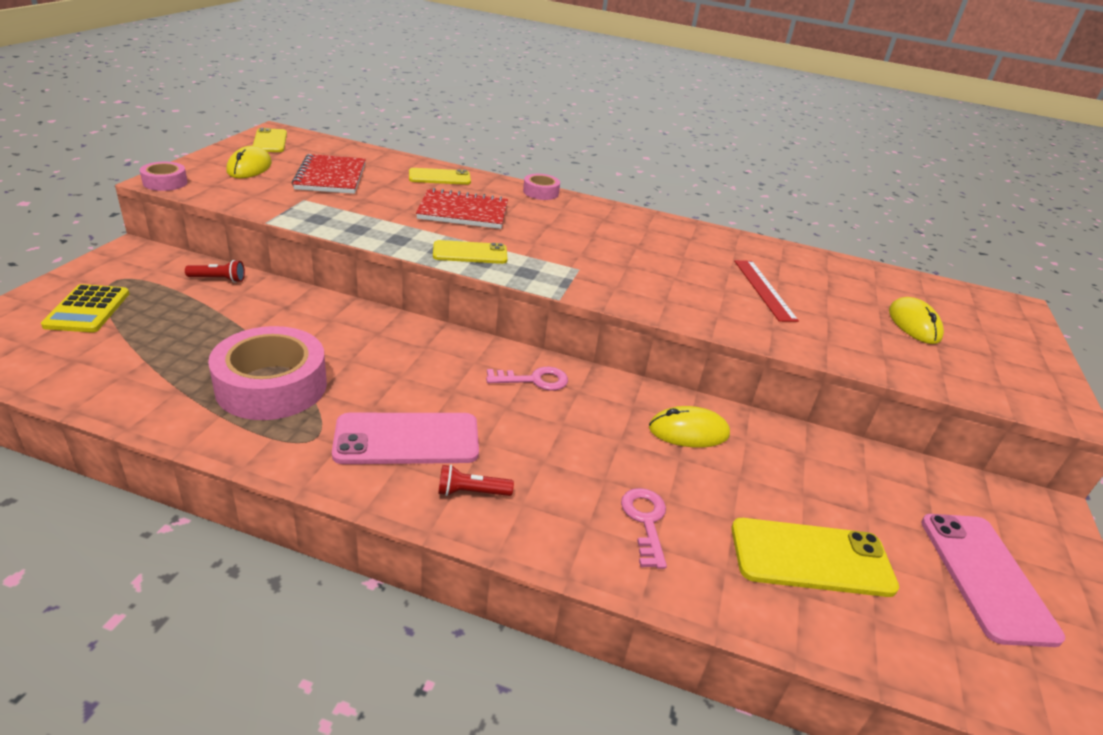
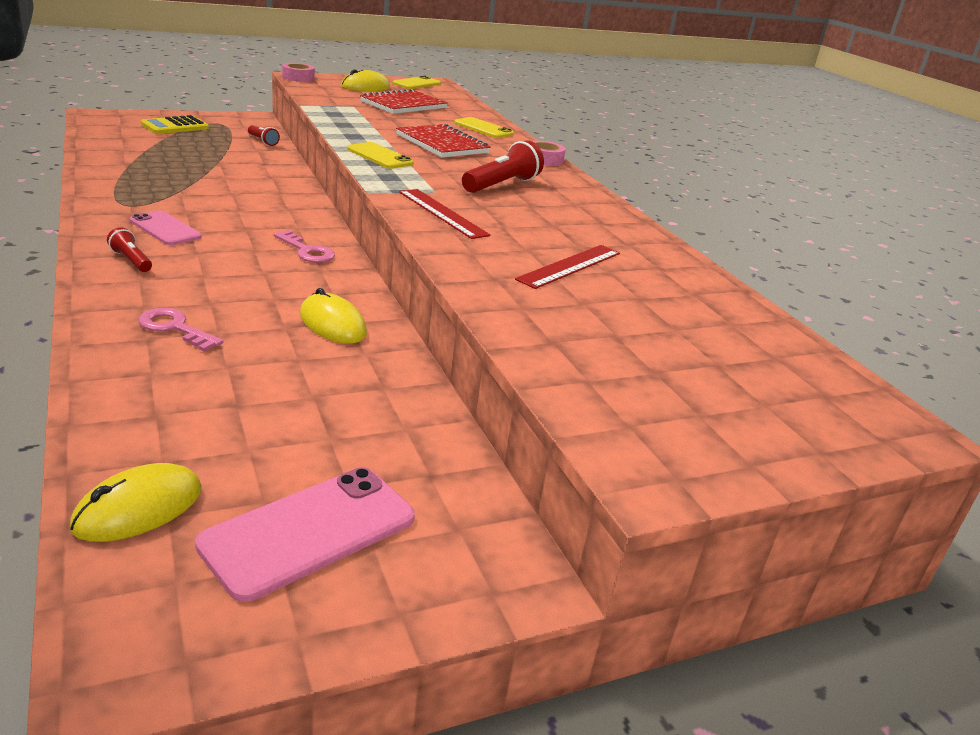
camera: 50 degrees right, 5 degrees down
(271, 386) = (168, 182): pink tape -> none
(407, 439) = (165, 229): pink phone -> pink phone, size x0.66
(586, 236) = (502, 185): none -> red flashlight
(631, 288) = (442, 213): none -> red ruler
(645, 521) = (175, 328): pink key -> pink key turned 105 degrees counterclockwise
(811, 558) = (215, 413): yellow phone -> none
(914, 324) = (673, 354): yellow mouse -> yellow mouse (139, 508)

